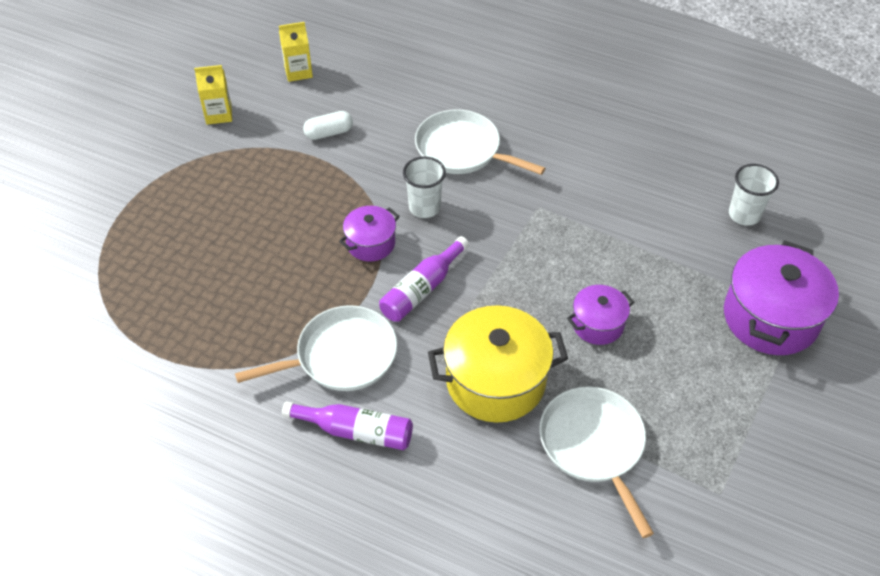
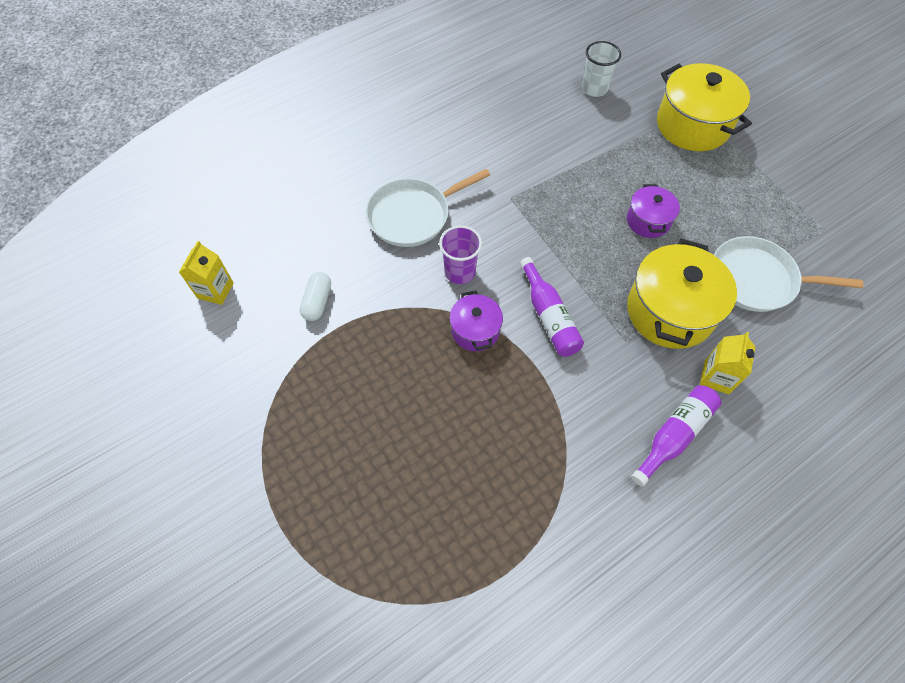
camera: 60 degrees left, 10 degrees up
(218, 114) = (217, 384): yellow carton -> yellow carton (716, 377)
(341, 356) = (589, 410): white pan -> none
(424, 207) = (460, 272): white cup -> purple cup
(770, 318) = (692, 125): purple pot -> yellow pot

